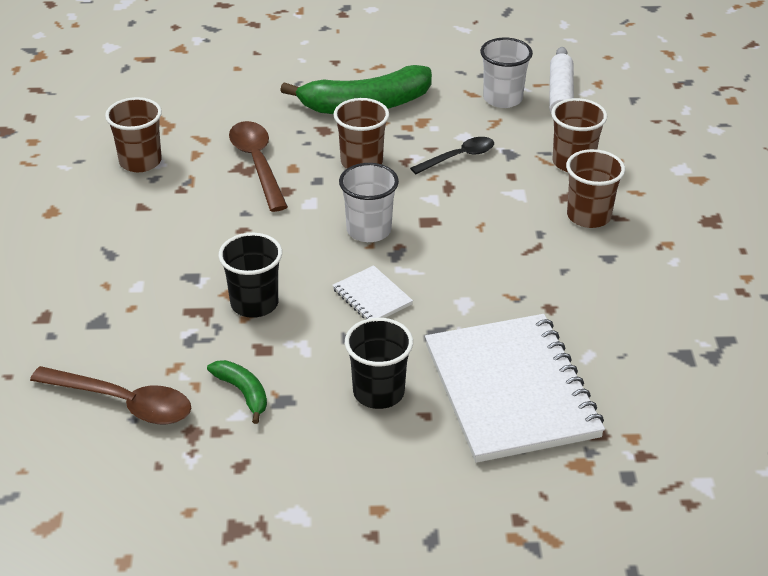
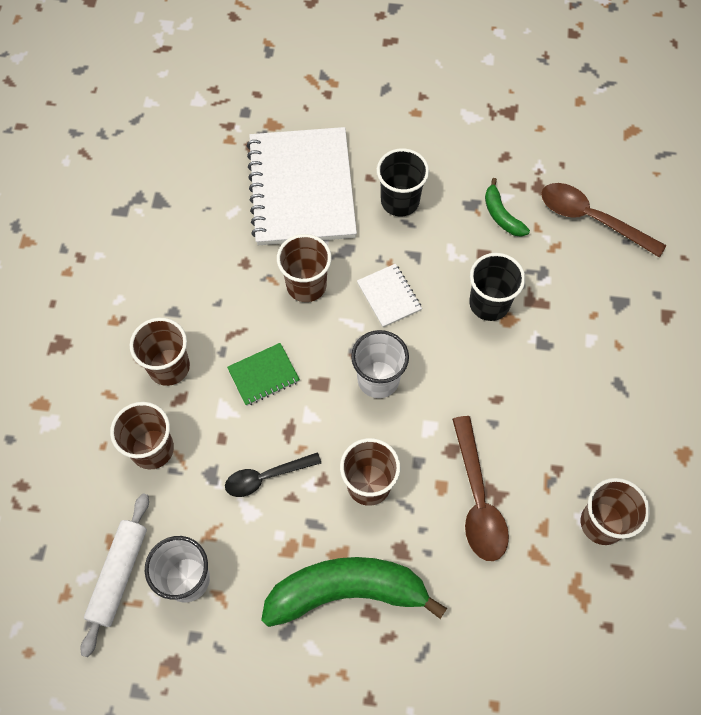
camera: 170 degrees left, 25 degrees up
(470, 296) = (306, 285): none -> brown cup
(489, 220) = (263, 375): none -> green notebook

